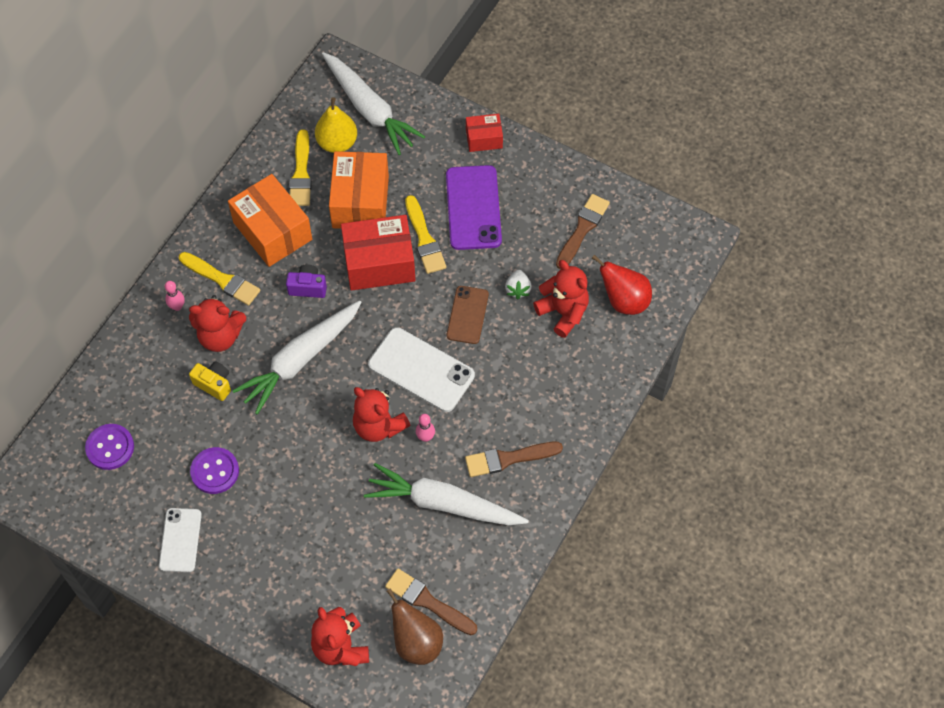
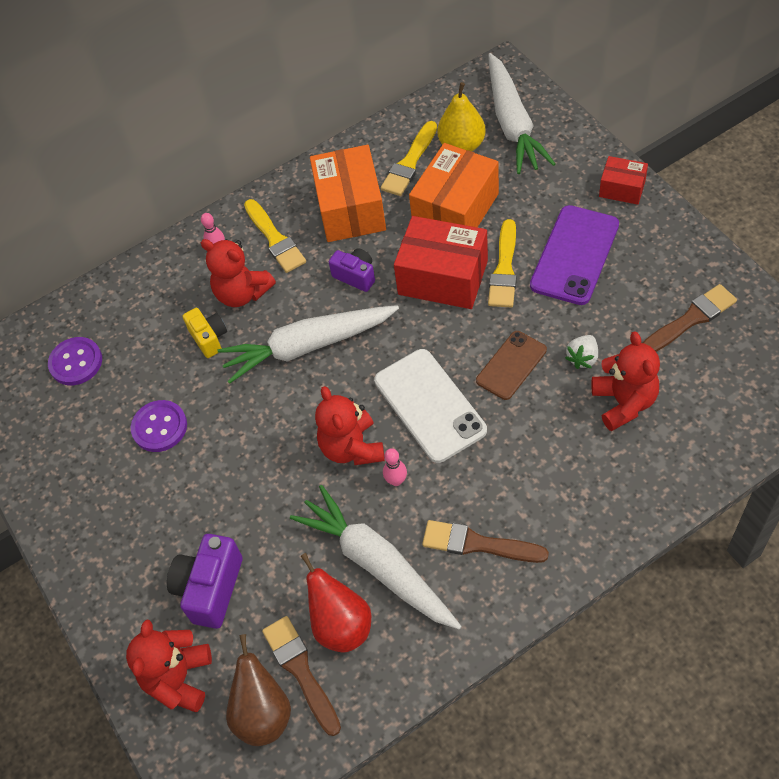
camera: 35 degrees right, 5 degrees down
(180, 540) = (86, 484): white phone -> none
(327, 574) = (210, 588): none -> purple camera
(624, 301) = (704, 416): red pear -> red pear (341, 625)

